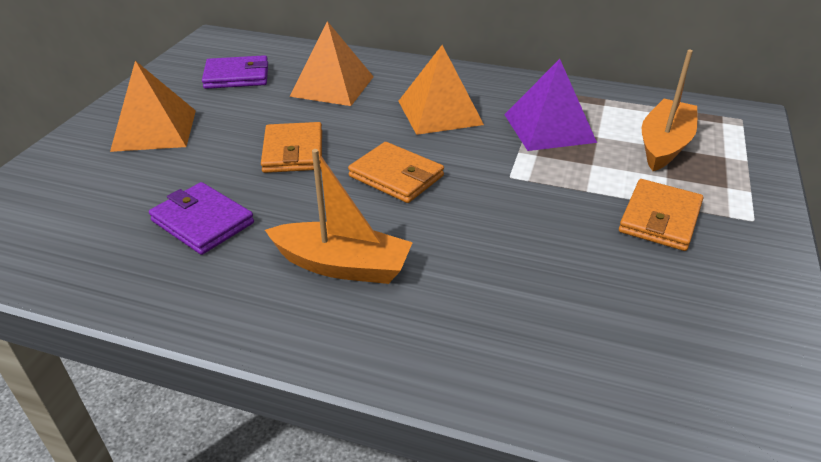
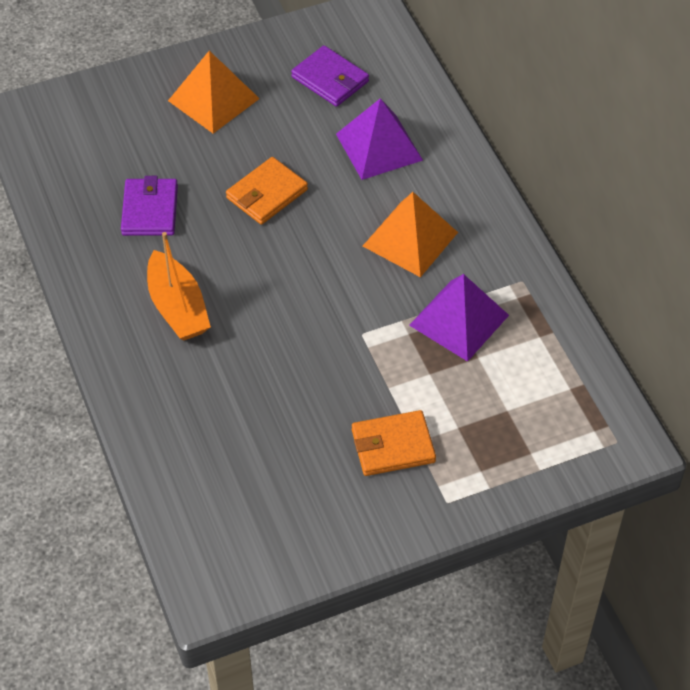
camera: 50 degrees right, 15 degrees up
(332, 86) = (379, 147): orange pyramid -> purple pyramid
(396, 176) = (296, 270): orange wallet -> none
(664, 145) = (509, 406): orange boat -> none

